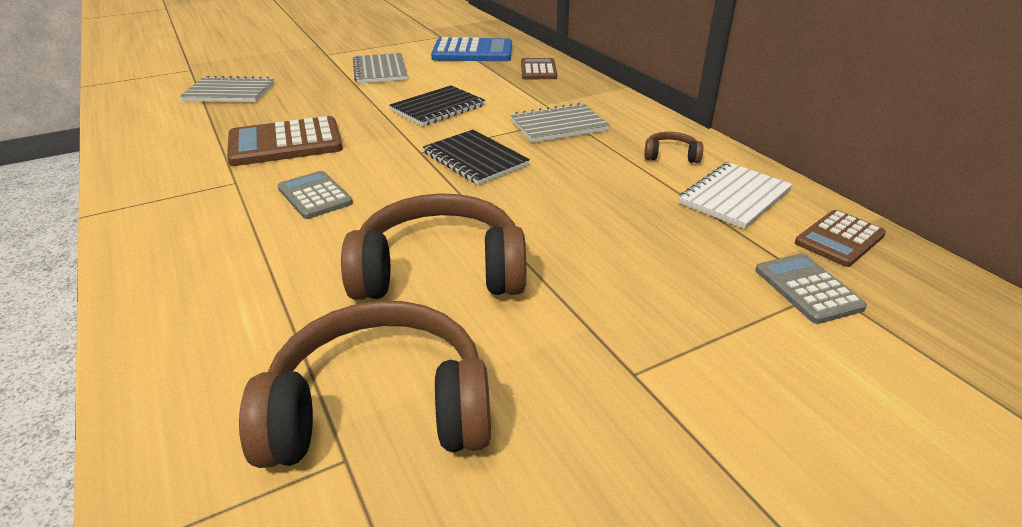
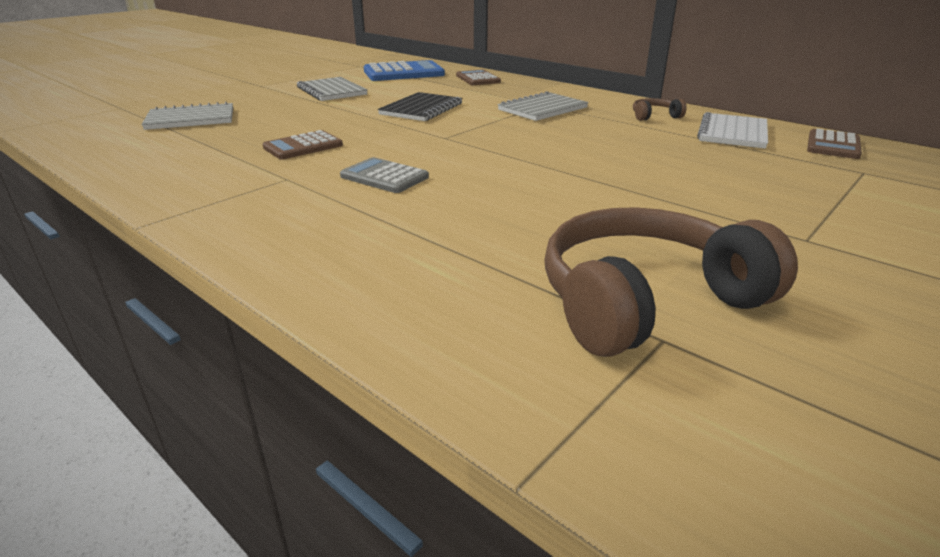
camera: 20 degrees left, 5 degrees down
(285, 143) = (303, 146): brown calculator -> brown calculator, size x0.61
(439, 270) = (569, 206): brown headphones -> none
(475, 159) = (501, 136): black notebook -> none
(807, 289) = (851, 174): grey calculator -> none

